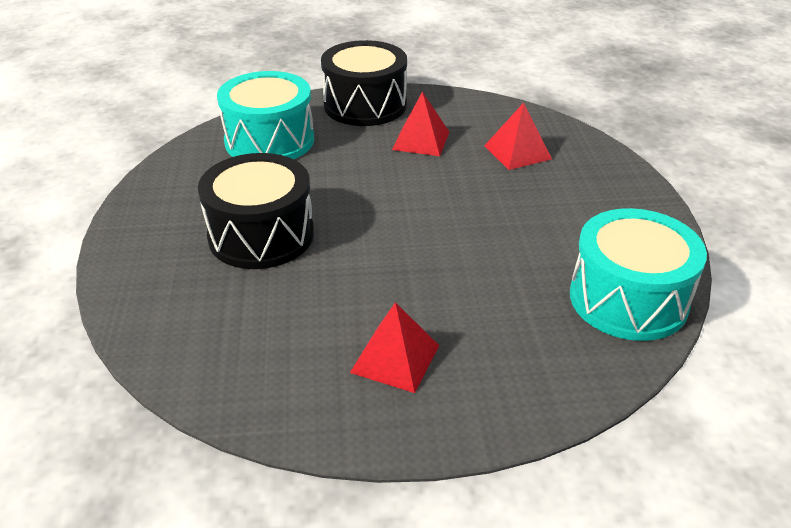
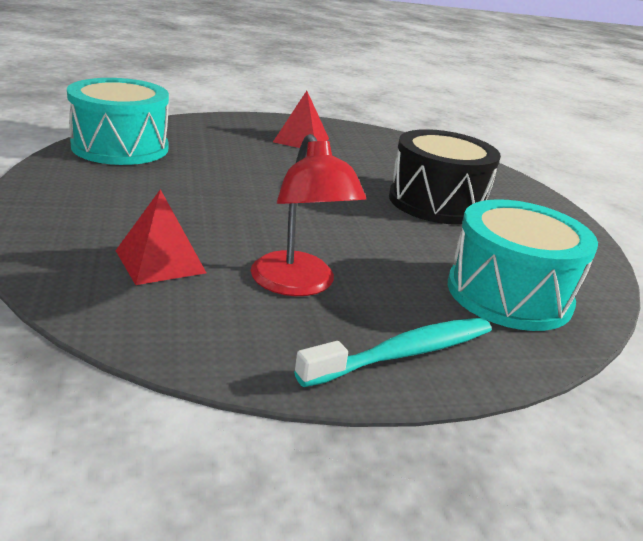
camera: 170 degrees right, 10 degrees down
(365, 105) = (404, 353): black drum -> turquoise toothbrush
(421, 140) = (298, 285): red pyramid -> red lamp

